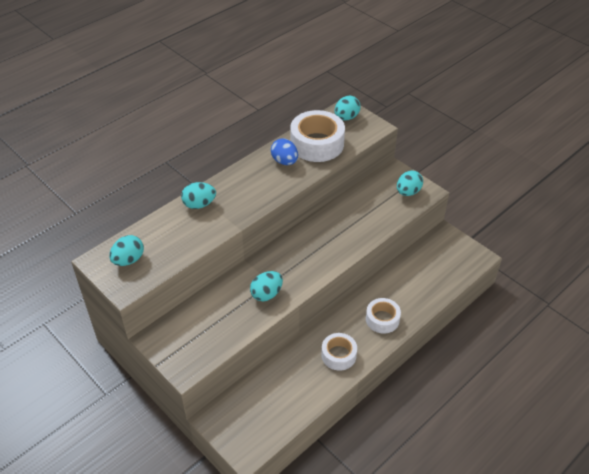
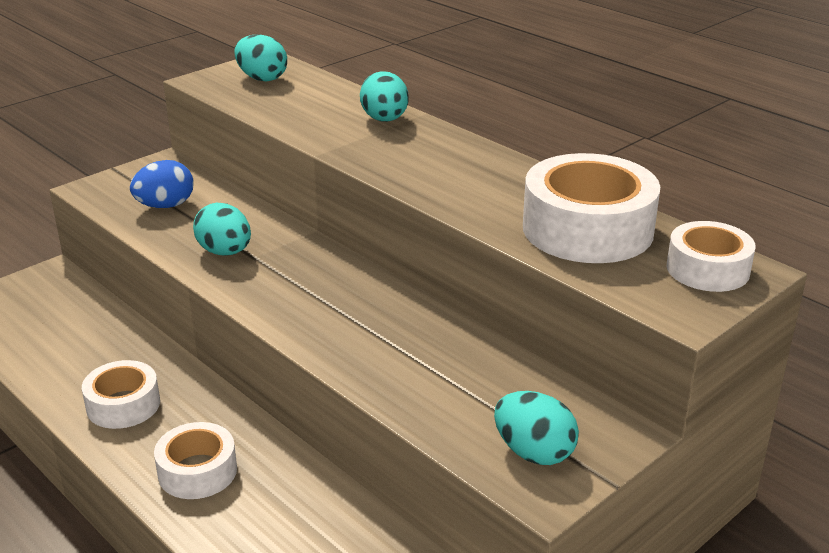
camera: 90 degrees right, 15 degrees down
(284, 161) = (517, 193): blue egg -> blue egg (165, 206)
(346, 117) = (707, 269): turquoise egg -> white tape

